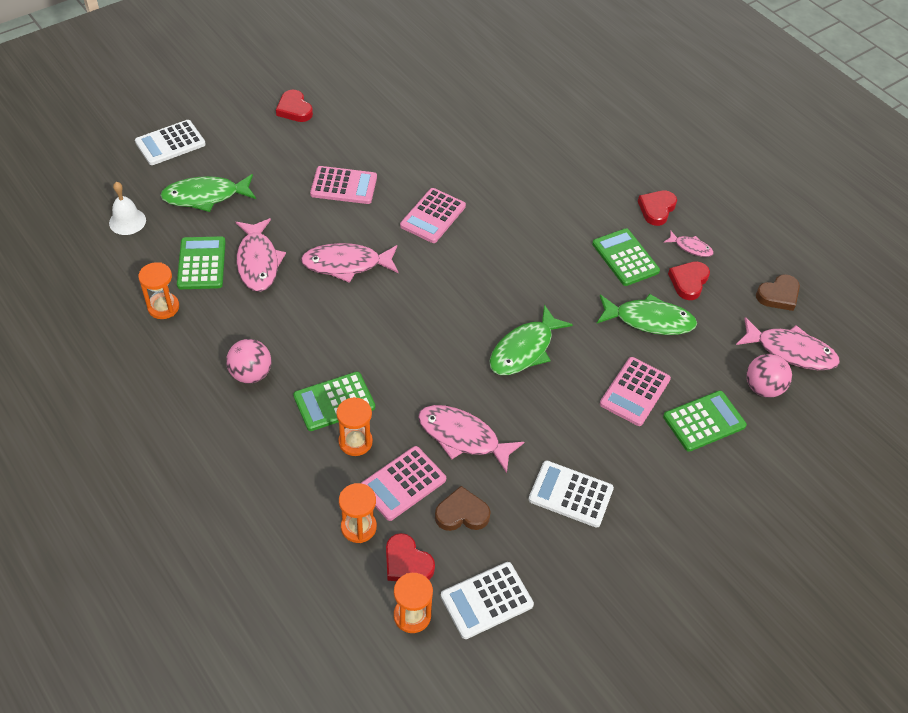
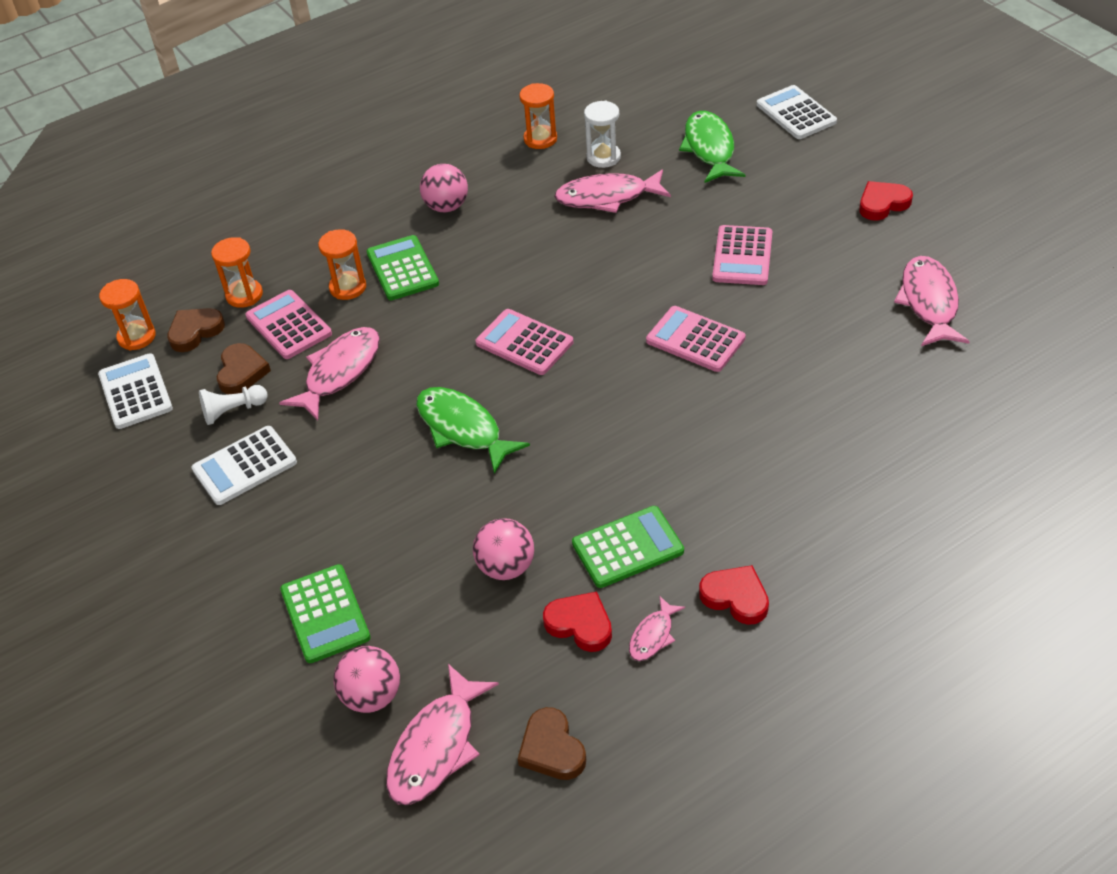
camera: 100 degrees right, 5 degrees down
(127, 221) = (664, 100): white bell -> none
(201, 263) = (603, 157): green calculator -> white hourglass
(346, 264) = (605, 266): pink fish -> pink fish (929, 302)
(407, 562) = (195, 331): red heart -> brown heart
(509, 513) = (233, 411): none -> white pawn
(570, 494) = (244, 466): white calculator -> white calculator turned 150 degrees counterclockwise
(635, 392) = (383, 540): pink calculator -> pink calculator (524, 343)
(649, 320) = (506, 567): green fish -> pink ball

